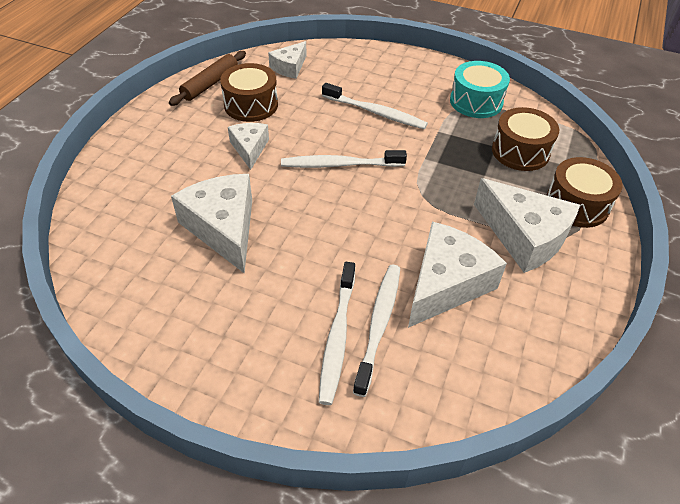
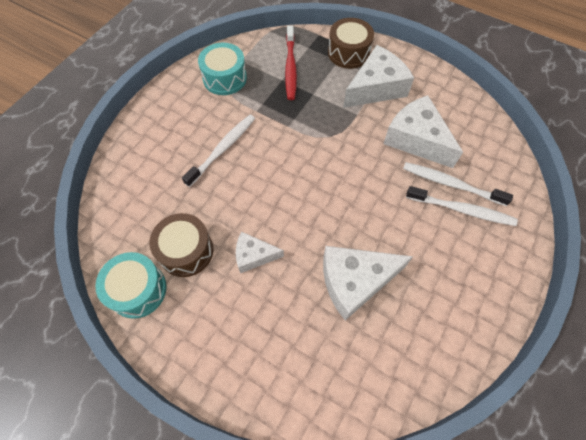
camera: 80 degrees left, 15 degrees up
(210, 84) = (138, 290): brown rolling pin -> turquoise drum
(290, 67) = (131, 210): white cheese -> none
(340, 164) = (287, 185): white toothbrush -> none
(520, 151) = (290, 67): brown drum -> red toothbrush

